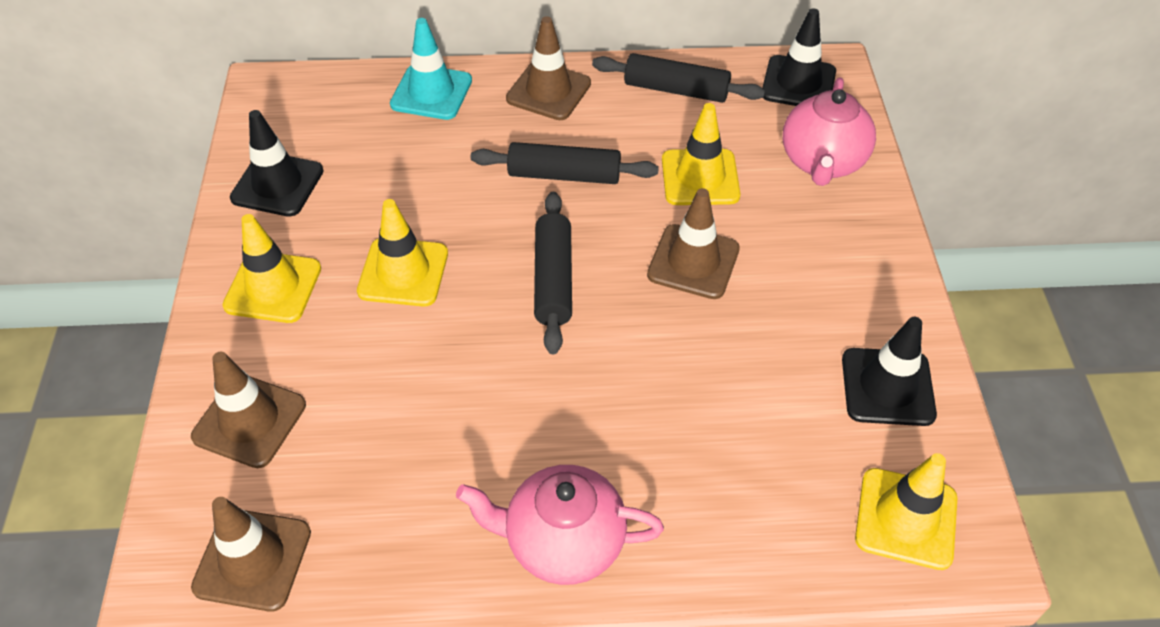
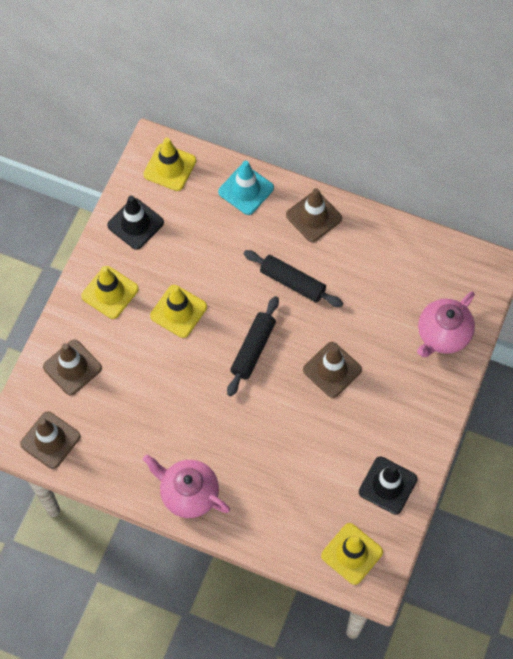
camera: 25 degrees right, 15 degrees up
(676, 90) = (389, 246): black rolling pin -> none
(700, 178) = (367, 316): yellow traffic cone -> yellow traffic cone (170, 167)
(798, 83) = (465, 272): black traffic cone -> none

